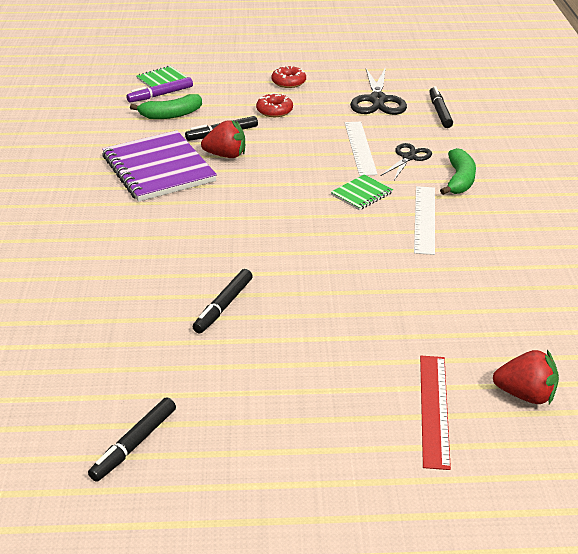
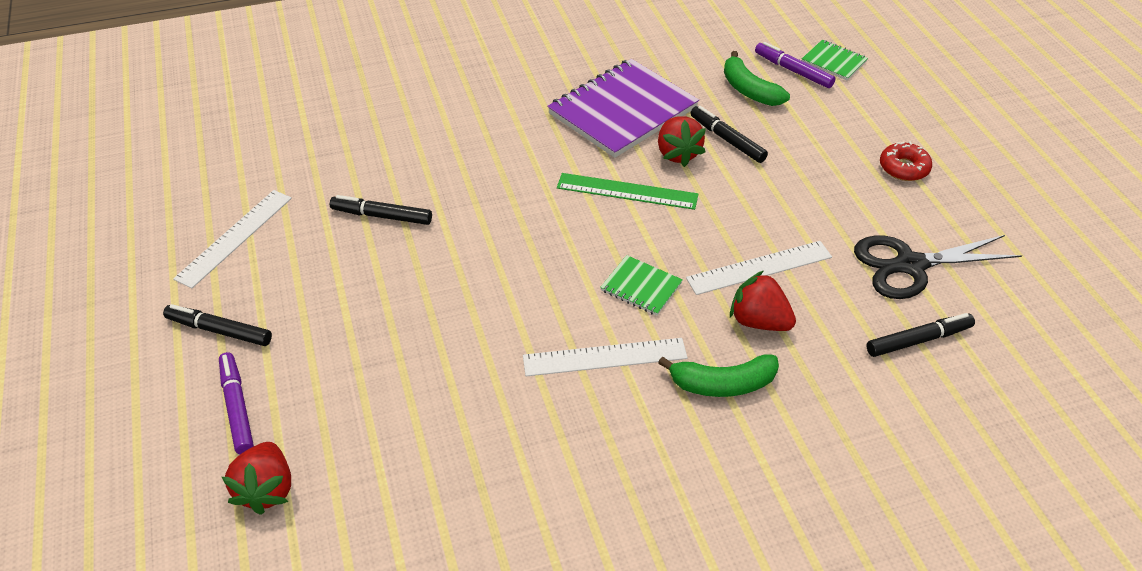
camera: 75 degrees right, 10 degrees up
(134, 444) = (181, 205): black marker -> black marker (219, 331)
(207, 404) = (234, 237): none -> white ruler
(257, 183) = (627, 191): none -> green ruler
(274, 111) = (813, 171): red donut -> none
(409, 157) = (759, 321): black scissors -> red strawberry
(434, 409) = (237, 407): red ruler -> purple marker

